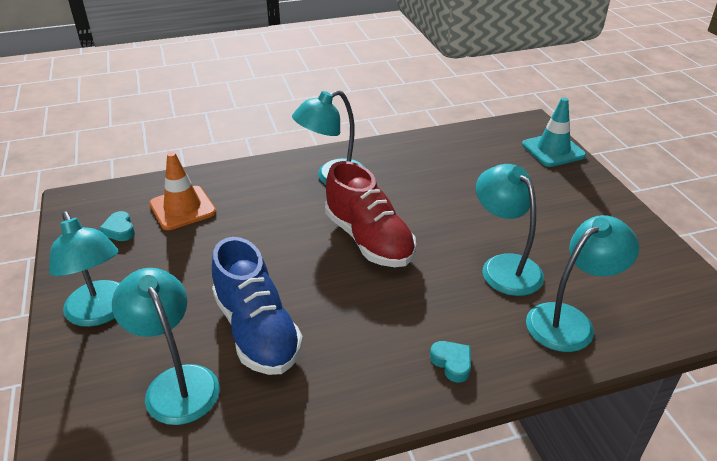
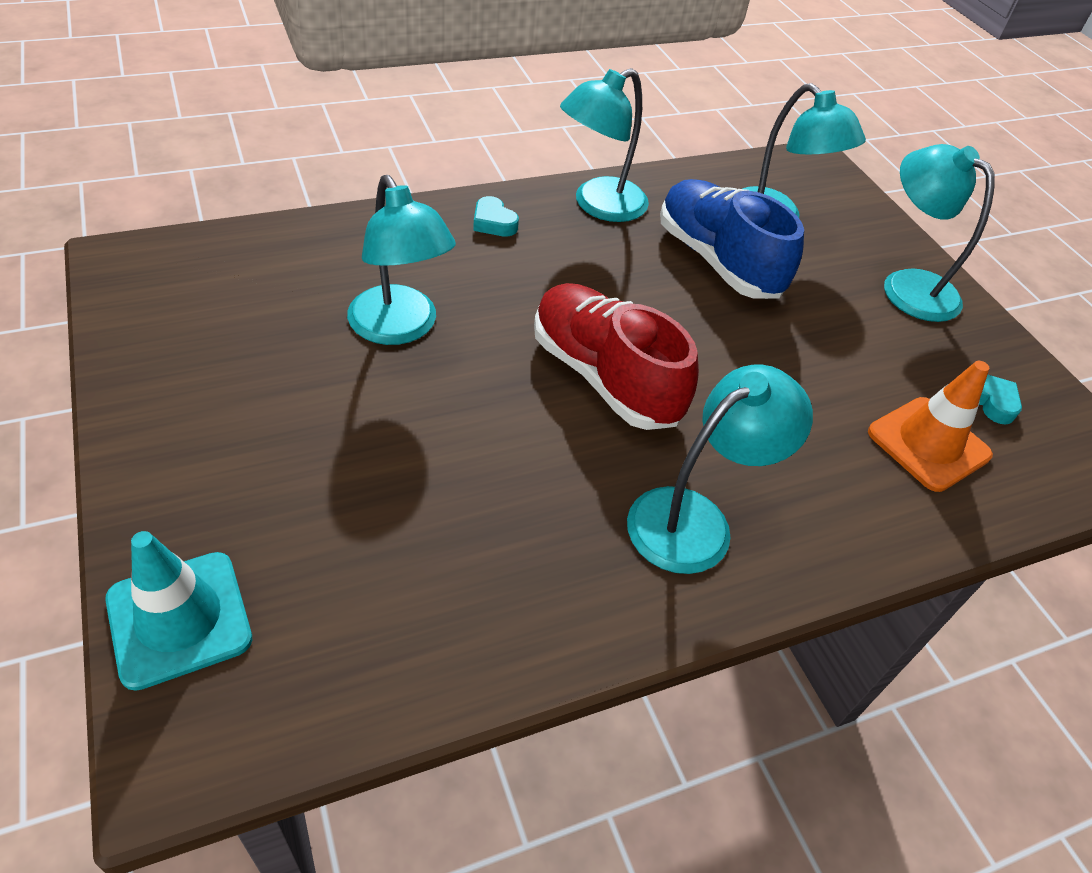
camera: 170 degrees right, 10 degrees up
(569, 320) = (339, 257): turquoise lamp -> turquoise lamp (599, 206)

